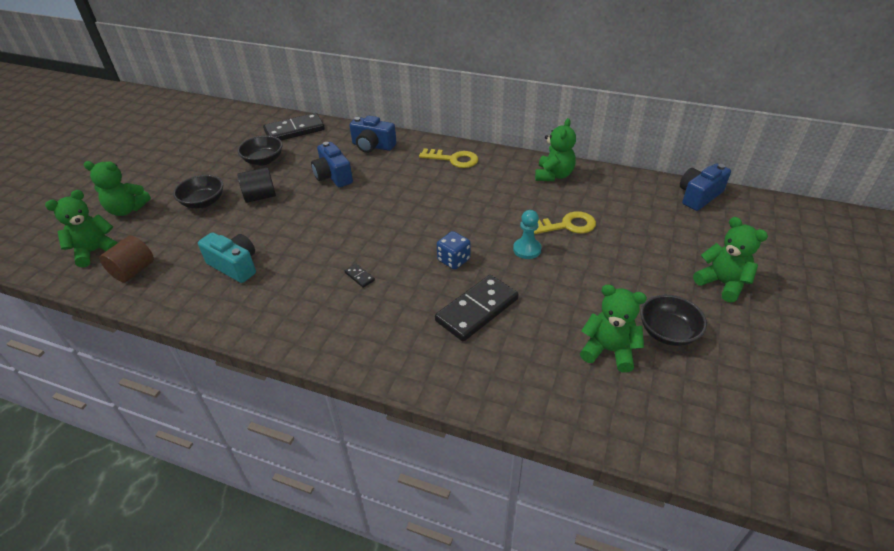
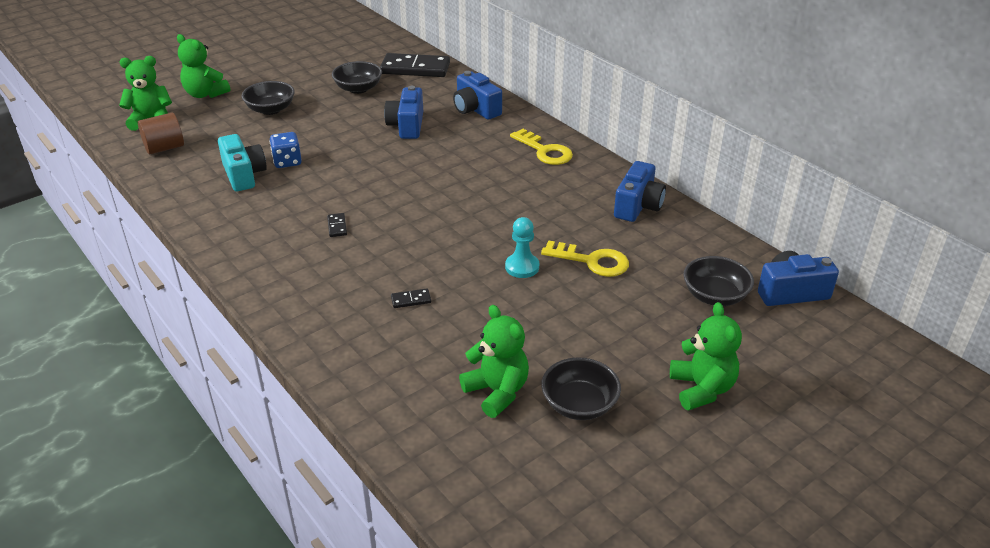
camera: 30 degrees right, 5 degrees down
(260, 197) = (322, 122): black cylinder -> none
(453, 260) = (438, 247): blue dice -> blue dice (287, 162)
(477, 310) = (411, 300): black domino -> black domino, size x0.41
(553, 175) = (638, 206): green teddy bear -> blue camera
(662, 217) = (715, 296): none -> black bowl

